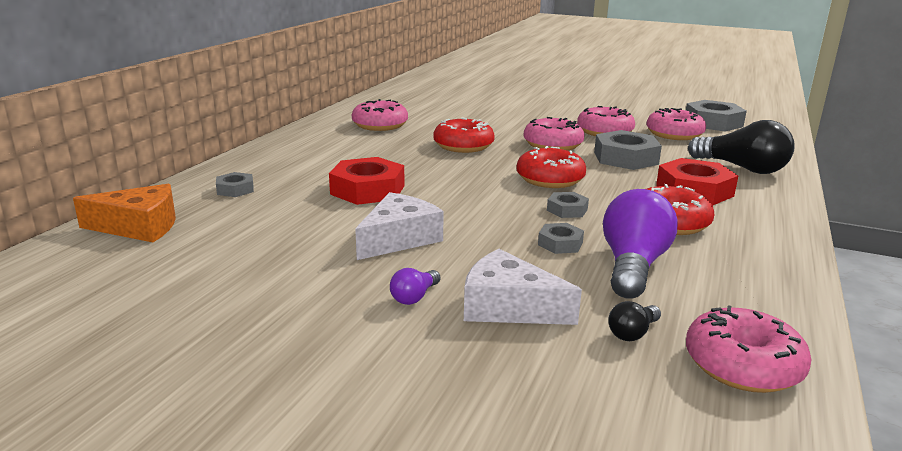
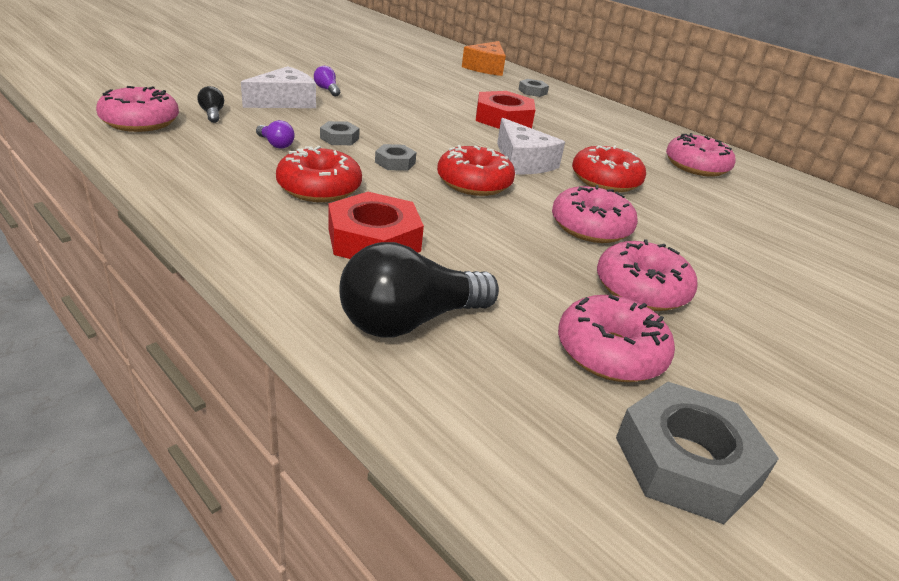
camera: 110 degrees right, 10 degrees up
(398, 239) = (405, 105): white cheese -> white cheese (522, 162)
(625, 158) = (512, 251): grey nut -> none
(633, 266) = (276, 144): purple light bulb -> purple light bulb, size x0.45

